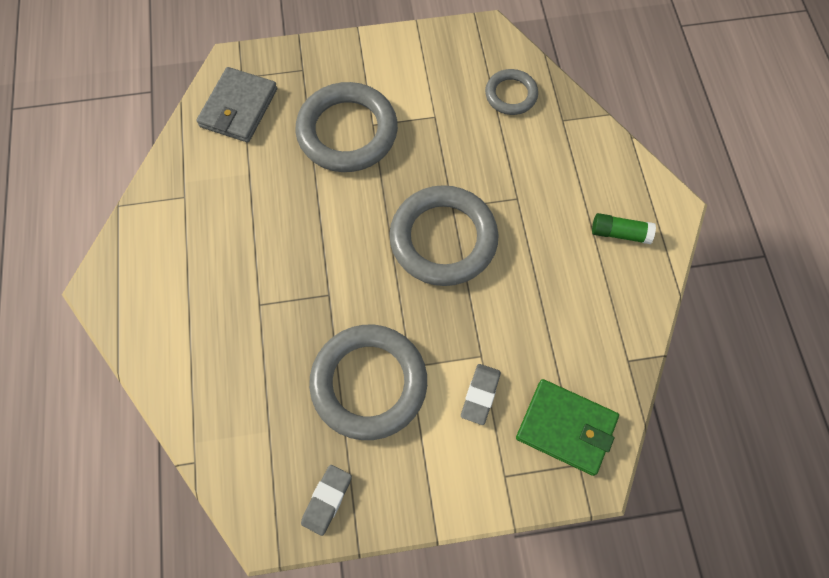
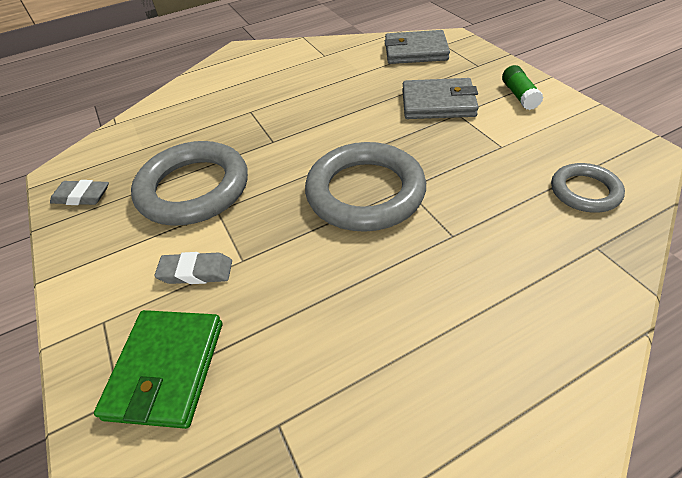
camera: 75 degrees right, 20 degrees down
(347, 132) = (438, 103): grey ring -> grey wallet
(620, 233) = (474, 359): green glue stick -> green glue stick (519, 95)

